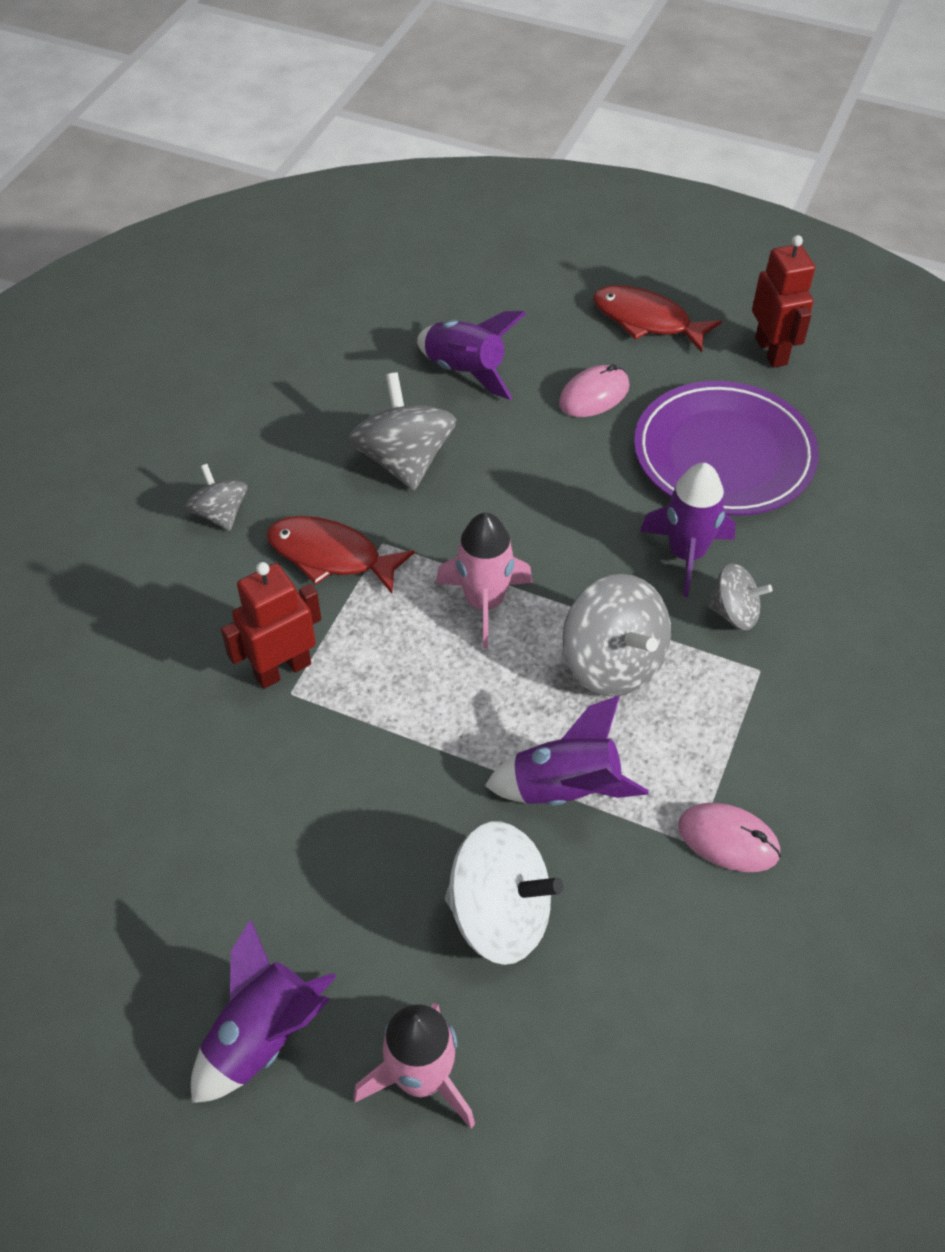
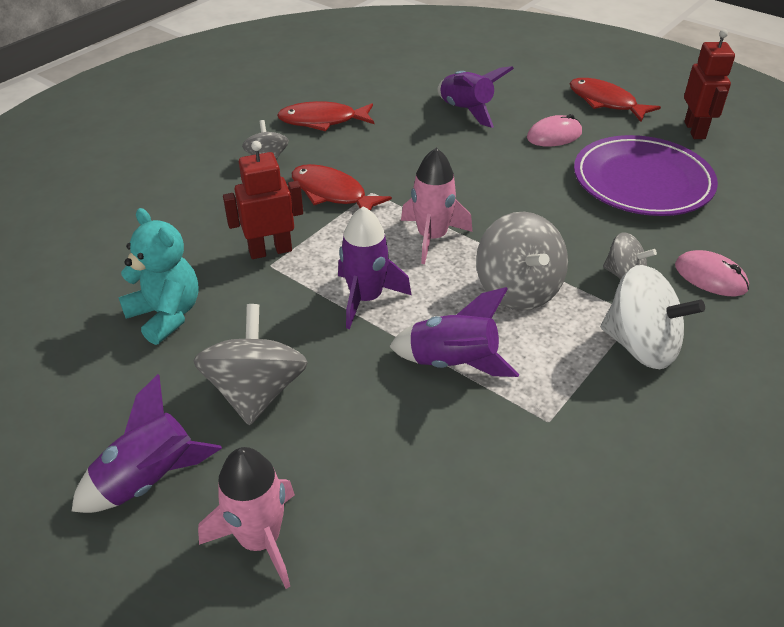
camera: 15 degrees right, 10 degrees down
(186, 801) = (166, 315): none -> turquoise teddy bear
(272, 427) = (322, 121): none -> red fish
(404, 460) = (405, 150): grey spinning top -> grey spinning top (256, 392)
(500, 915) = (369, 436): white spinning top -> white spinning top (640, 345)
(686, 554) = (596, 234): purple rocket -> purple rocket (366, 298)
(728, 840) = (577, 424): pink mouse -> pink mouse (710, 277)

